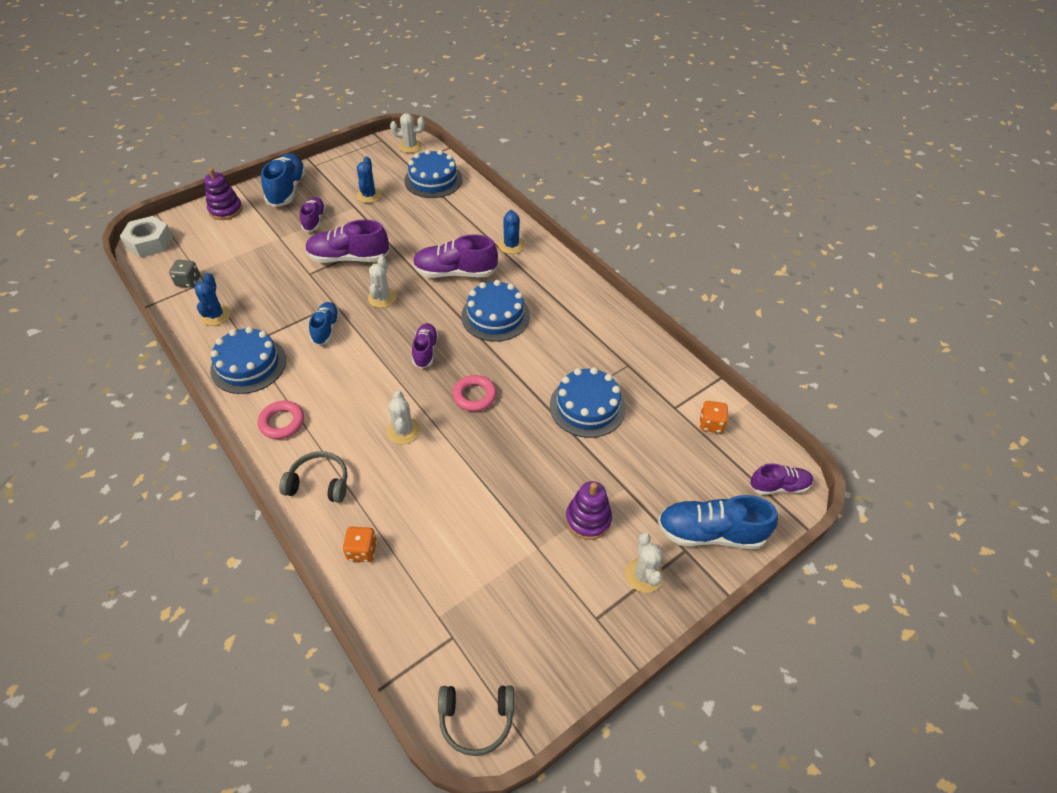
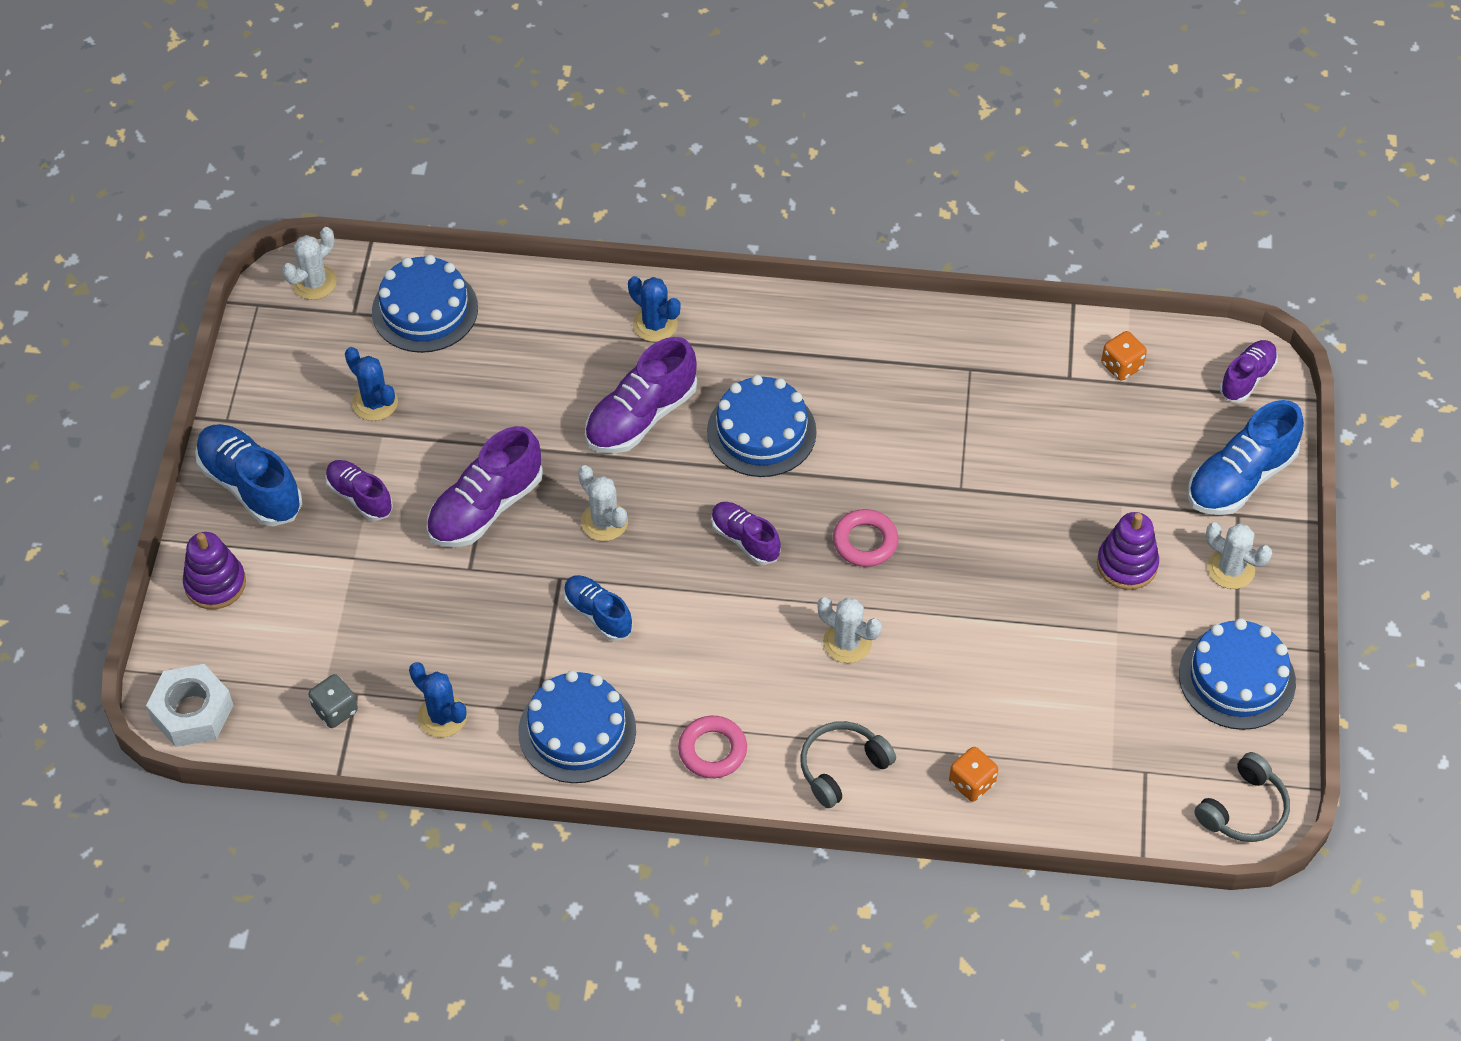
camera: 45 degrees left, 5 degrees up
(587, 406) = (988, 452): blue cake -> blue cake (1237, 678)

